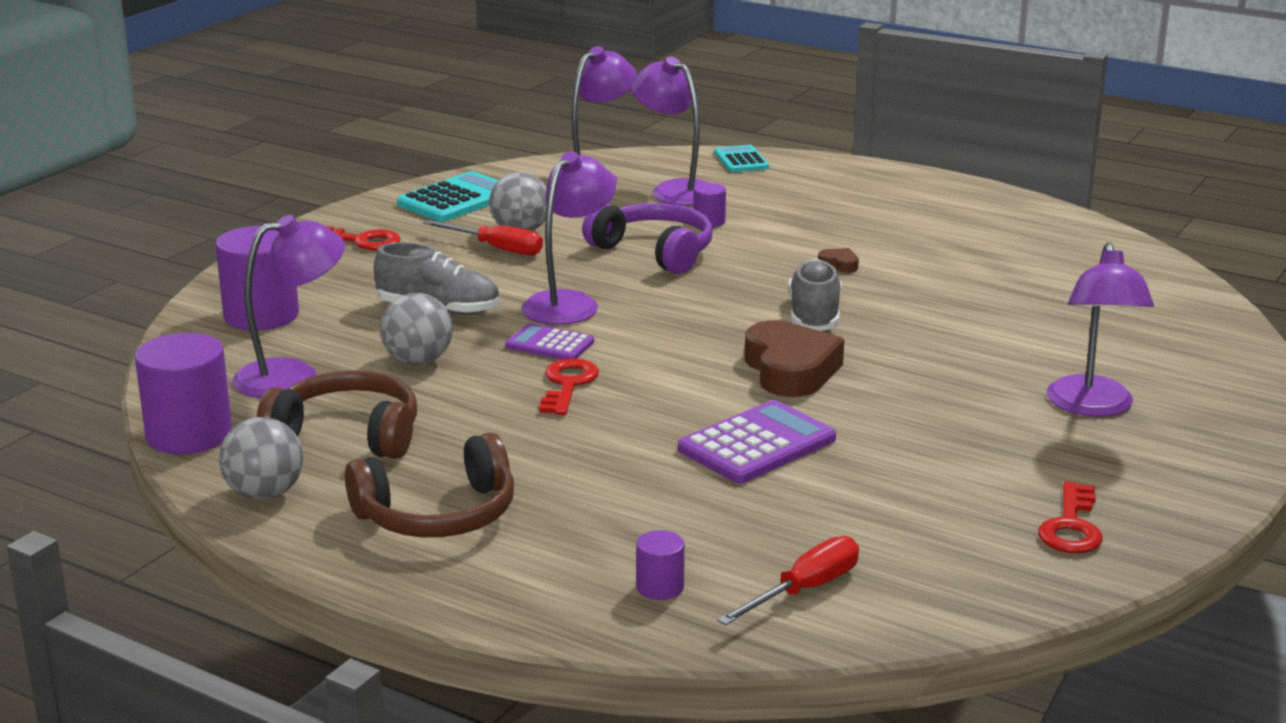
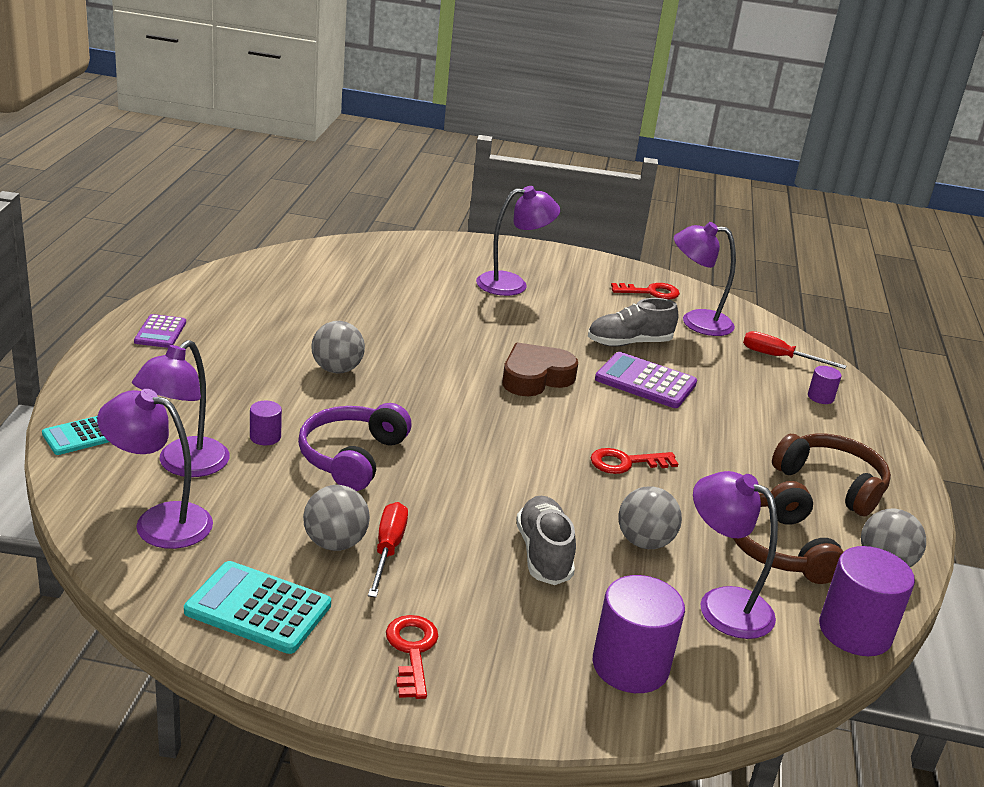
camera: 115 degrees left, 5 degrees up
(550, 344) = (568, 482): purple calculator -> purple calculator (160, 332)
(569, 303) = (486, 485): purple lamp -> purple lamp (696, 322)
(814, 316) = (441, 374): grey shoe -> grey shoe (629, 343)
(839, 264) = (337, 369): brown heart -> grey ball

